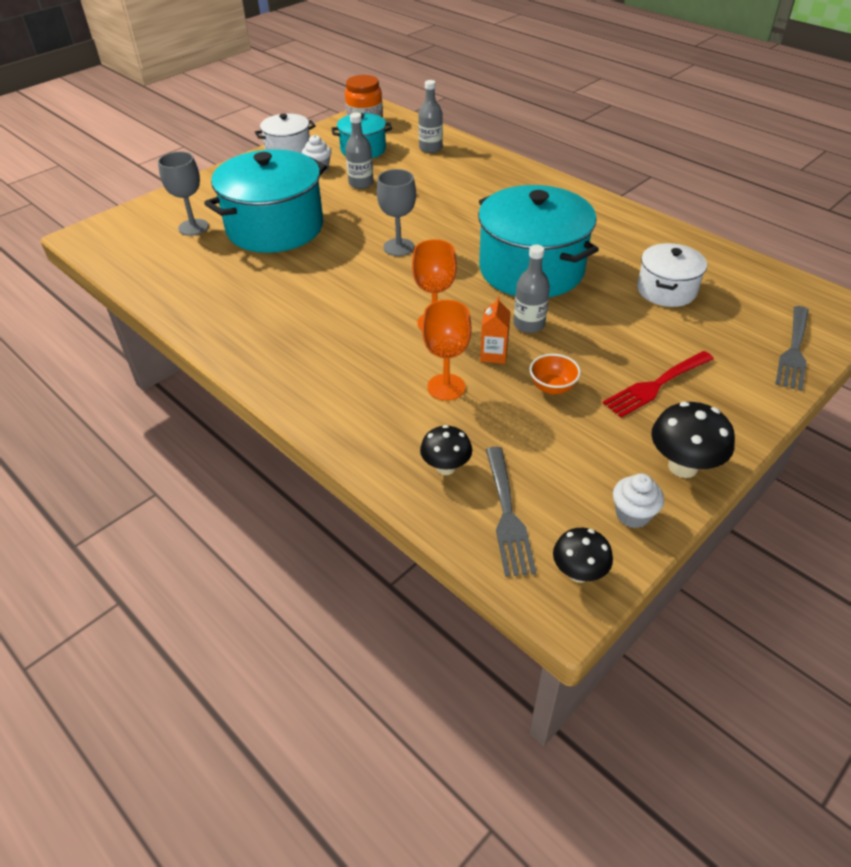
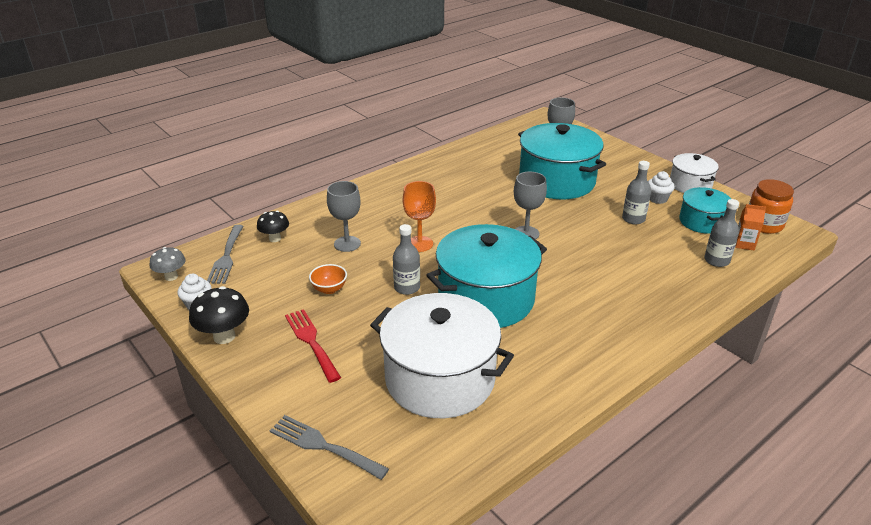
camera: 95 degrees right, 10 degrees down
(446, 387) = (347, 244): orange goblet -> grey goblet
(493, 354) = (375, 267): orange carton -> orange carton (744, 244)
(507, 515) = (226, 257): grey fork -> grey fork turned 90 degrees counterclockwise
(578, 573) = (171, 277): black mushroom -> grey mushroom
(666, 290) = (440, 379): white pot -> white pot, size x1.85

